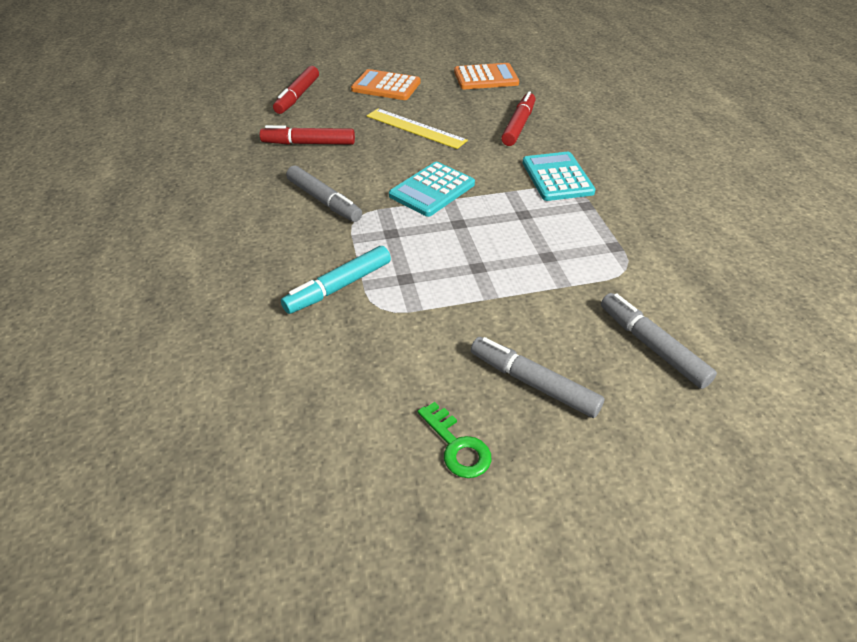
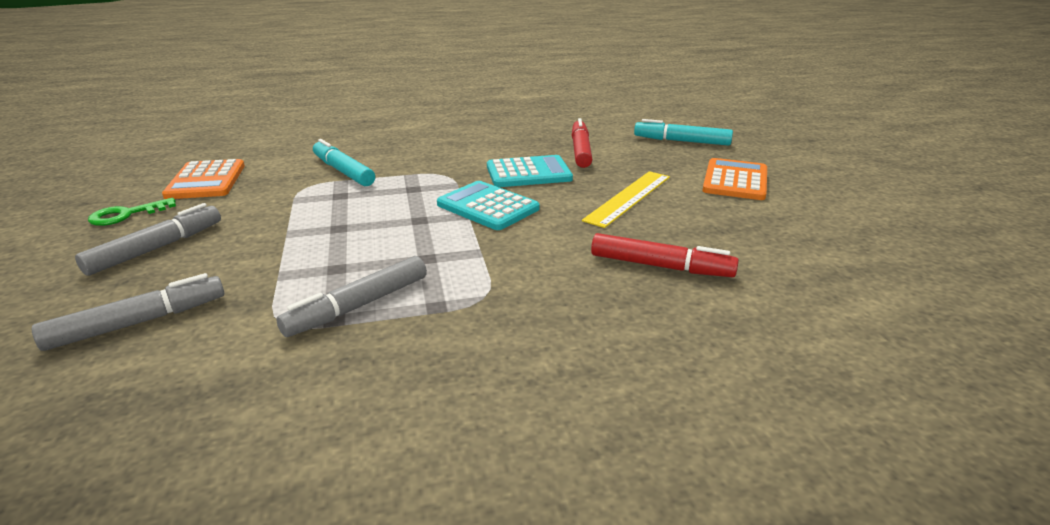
camera: 90 degrees right, 15 degrees down
(298, 96) = (682, 141): red marker -> turquoise marker
(324, 200) = (475, 161): grey marker -> grey marker (359, 306)
(486, 78) = (814, 246): orange calculator -> orange calculator (206, 181)
(557, 177) = (511, 288): turquoise calculator -> turquoise calculator (528, 173)

